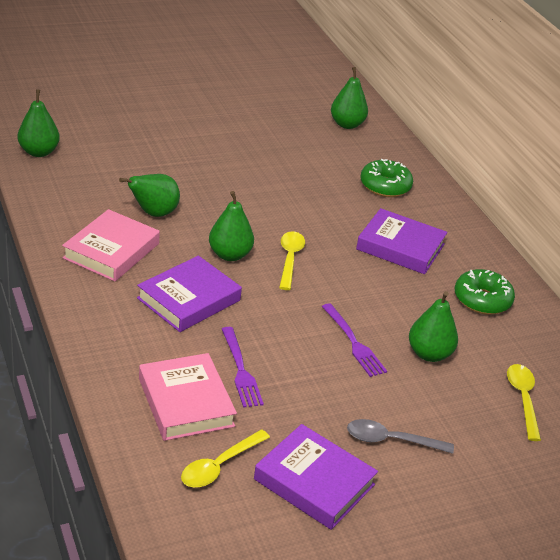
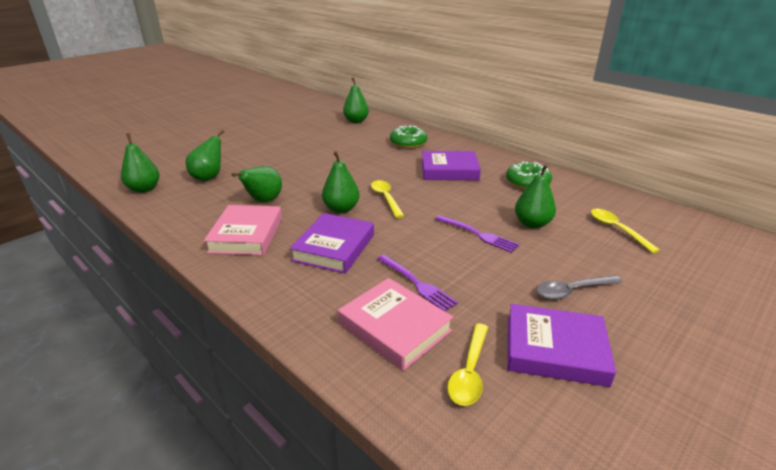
camera: 20 degrees left, 5 degrees down
(113, 158) = (209, 177): none -> green pear

